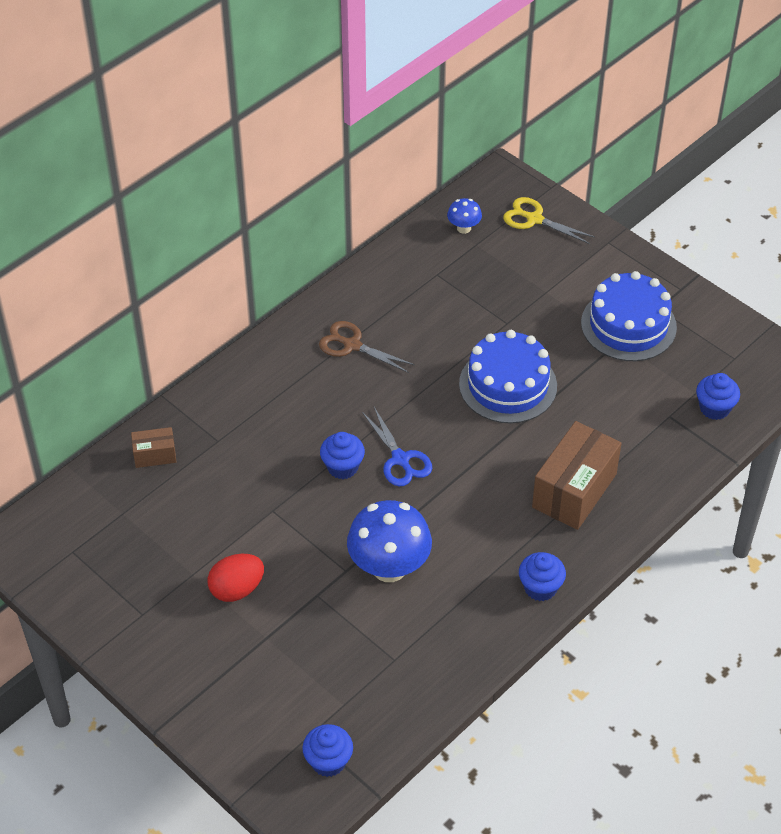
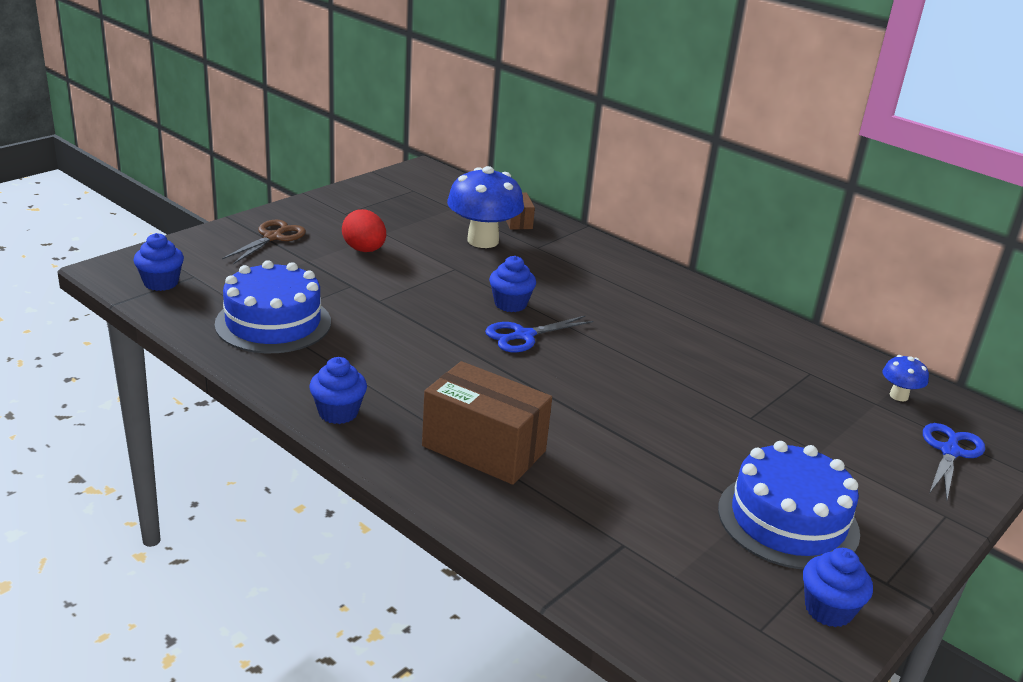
camera: 85 degrees right, 20 degrees down
(352, 345) = (679, 316): brown scissors -> brown scissors (273, 237)
(389, 567) = (379, 322): blue mushroom -> blue mushroom (483, 241)
(508, 385) = (647, 411): blue cake -> blue cake (273, 323)
(534, 219) = (950, 452): yellow scissors -> blue scissors
(714, 408) = (648, 594): blue cupcake -> blue cupcake (828, 610)

